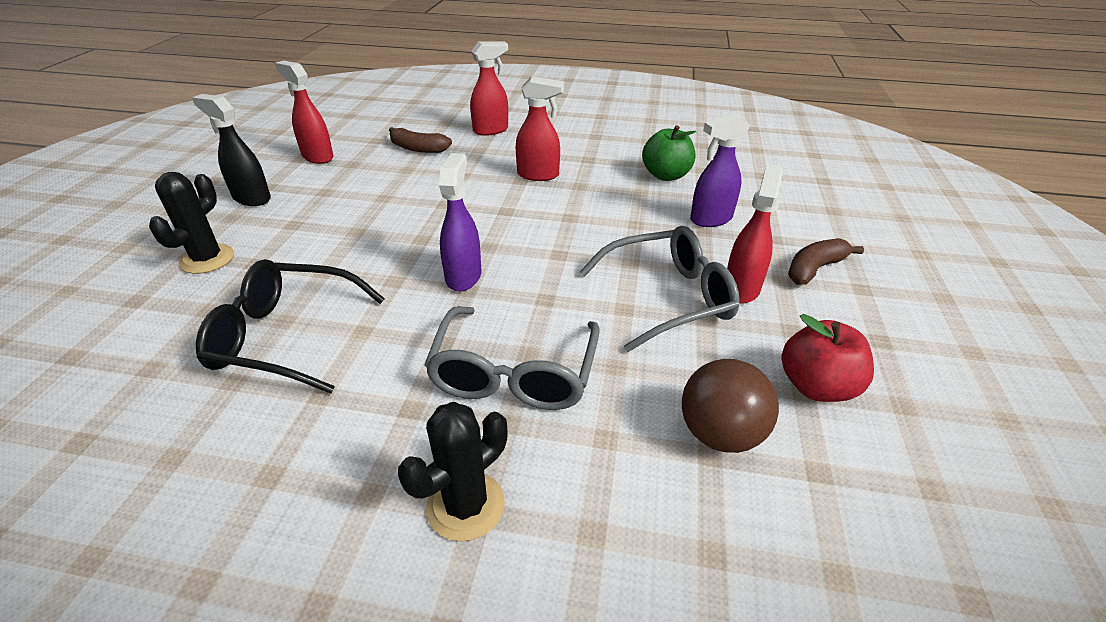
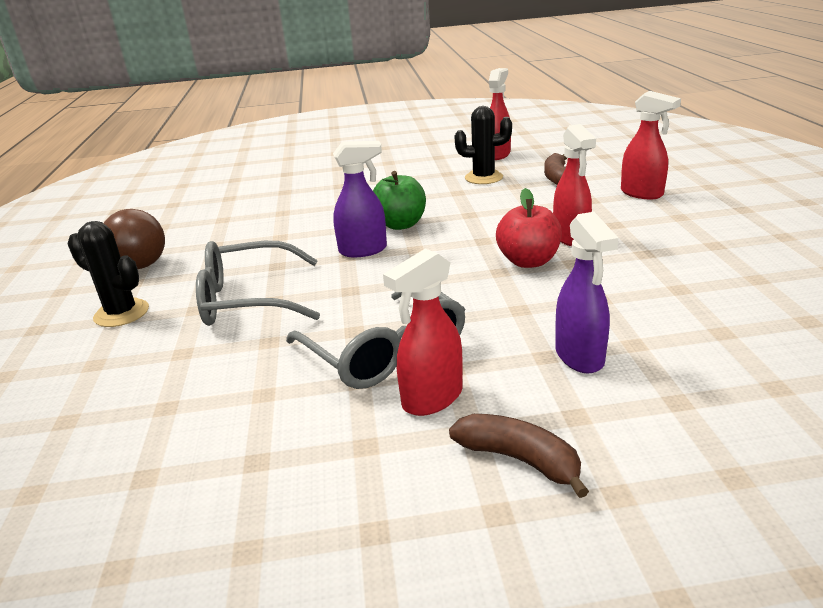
camera: 75 degrees right, 10 degrees down
(207, 259) = (336, 173): black cactus -> black cactus (483, 178)
(251, 198) = (417, 158): black spray bottle -> none
(285, 336) = (266, 218): black glasses -> none
(666, 175) = (665, 308): green apple -> green apple (400, 224)
(710, 219) = (579, 357): purple spray bottle -> purple spray bottle turned 150 degrees counterclockwise
(719, 433) = (190, 409): brown ball -> brown ball (141, 266)
(741, 288) = (431, 398): red spray bottle -> red spray bottle turned 135 degrees clockwise
(816, 386) = (266, 470): red apple -> red apple (528, 261)

